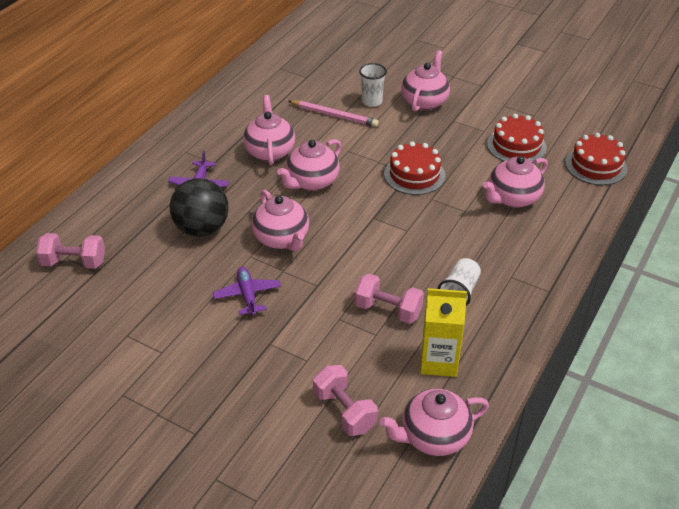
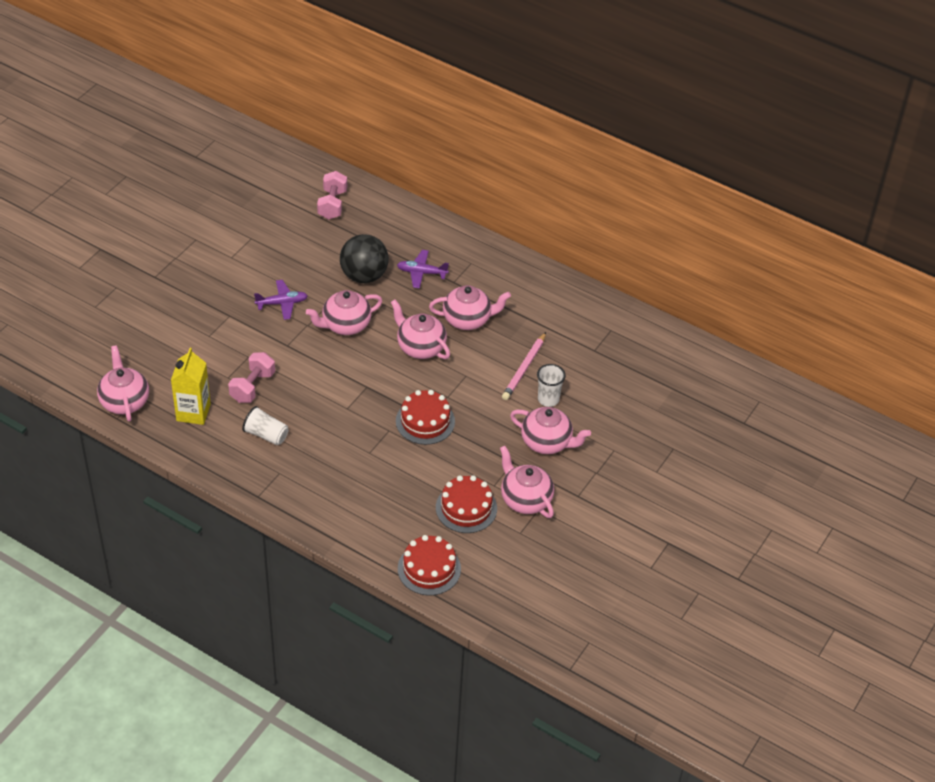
camera: 90 degrees right, 5 degrees up
(344, 411) = (157, 354): pink dumbbell -> none
(512, 198) = (383, 491): pink teapot -> pink teapot (525, 499)

